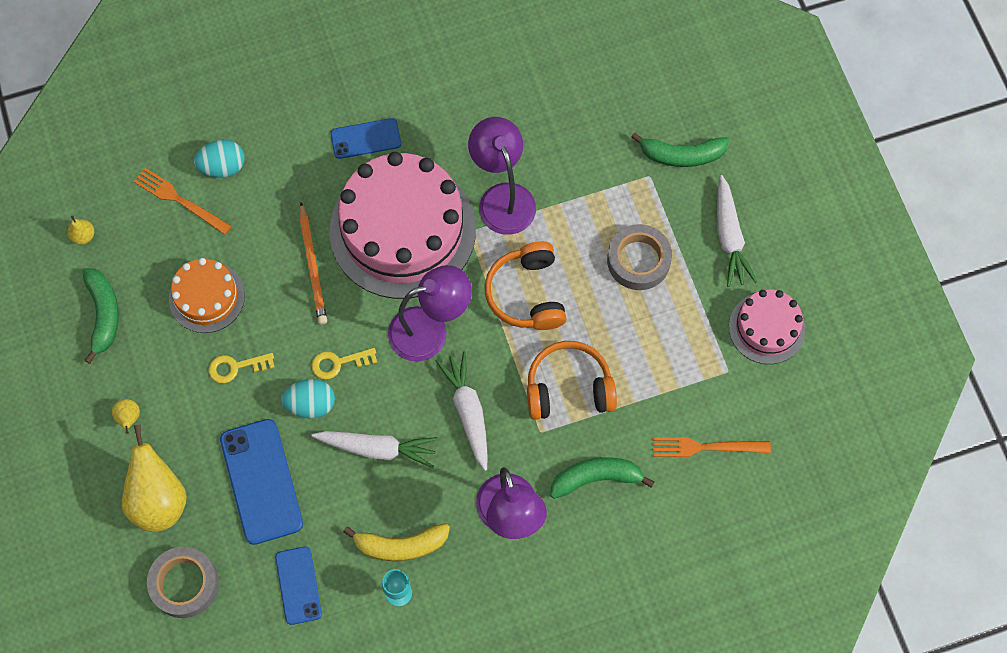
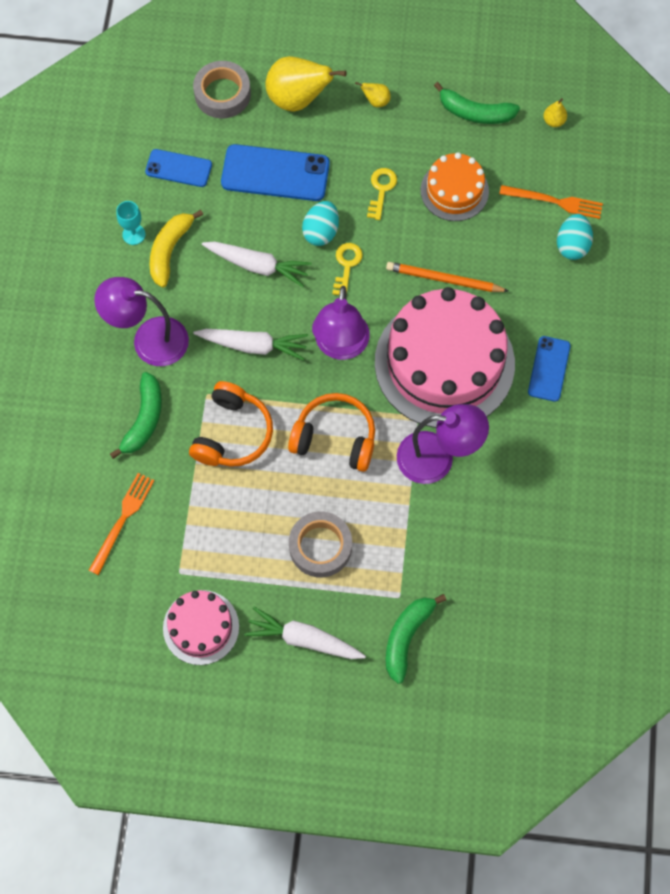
camera: 115 degrees right, 0 degrees up
(179, 200) = (555, 202): orange fork -> orange fork turned 45 degrees clockwise
(378, 448) = (258, 266): white carrot -> white carrot turned 105 degrees counterclockwise

